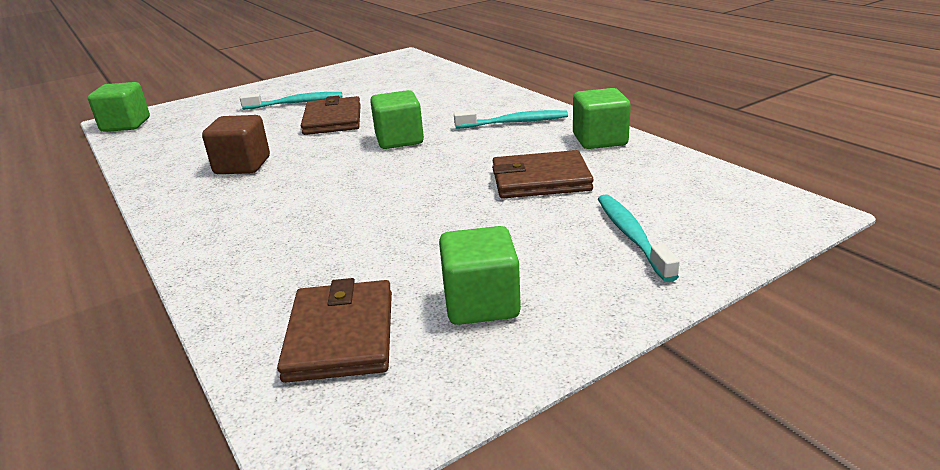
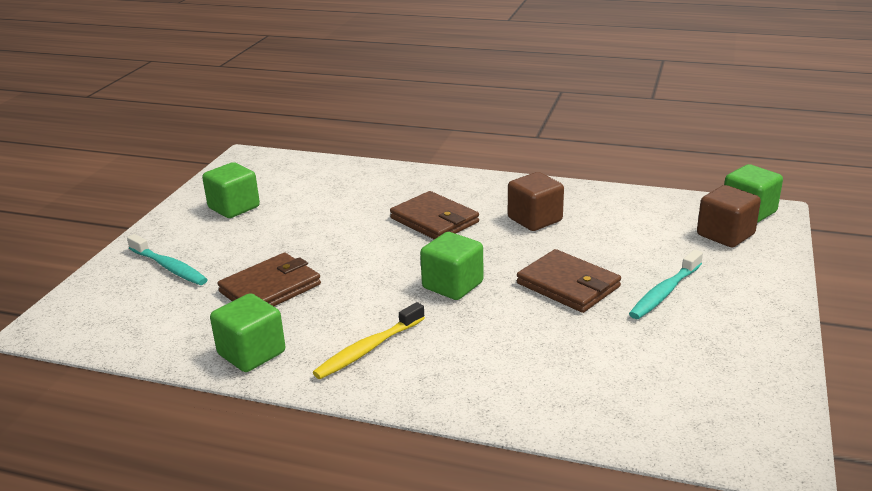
camera: 140 degrees right, 0 degrees up
(180, 118) = (725, 235): none -> brown cube
(341, 335) = (289, 178): brown wallet -> brown wallet (434, 220)
(514, 122) = (368, 349): turquoise toothbrush -> yellow toothbrush

